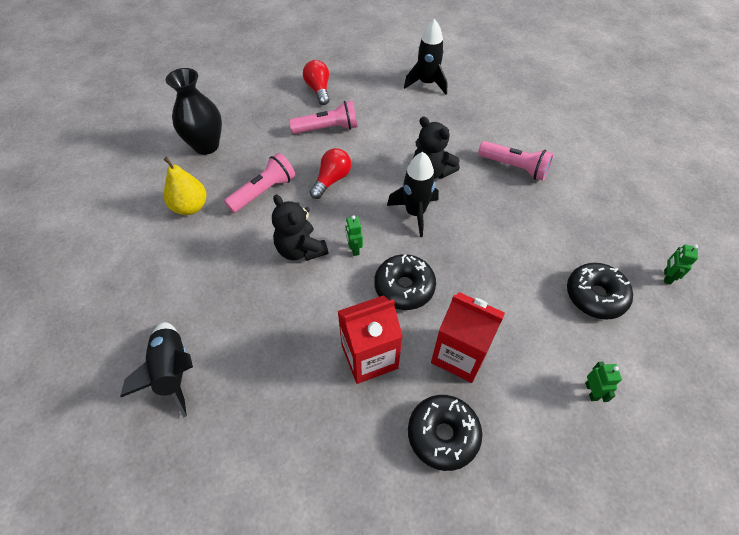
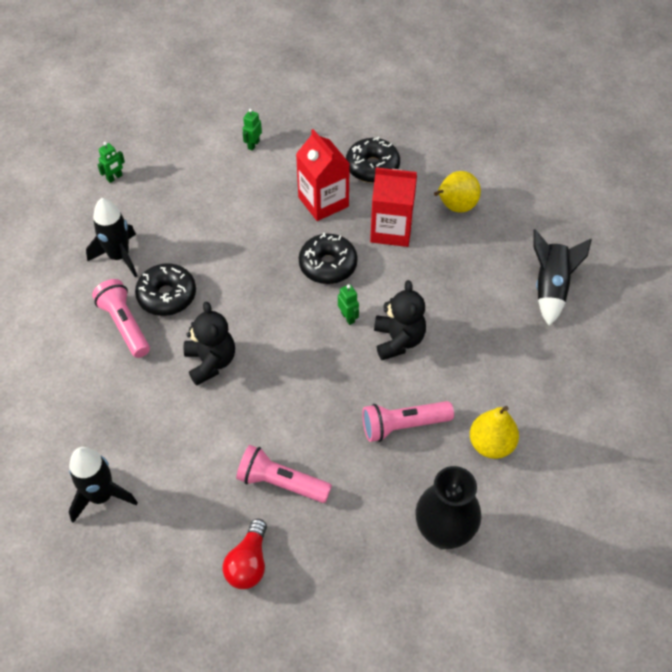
camera: 150 degrees left, 0 degrees up
(317, 426) = (455, 207): none -> yellow pear
(332, 180) = (322, 404): red light bulb -> none
(354, 249) = (348, 317): green robot -> green robot turned 45 degrees counterclockwise
(415, 213) = (265, 325): black rocket -> black rocket (119, 256)
(595, 296) = (184, 191): black donut -> black donut (167, 296)

